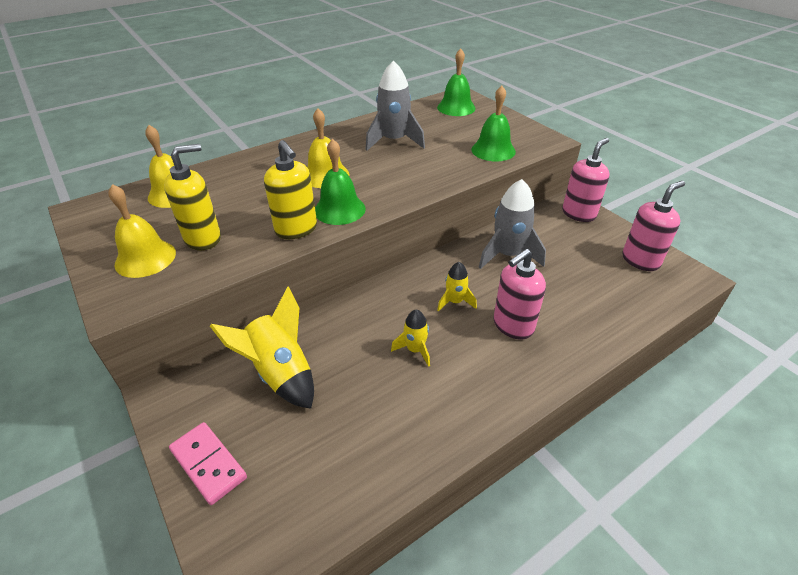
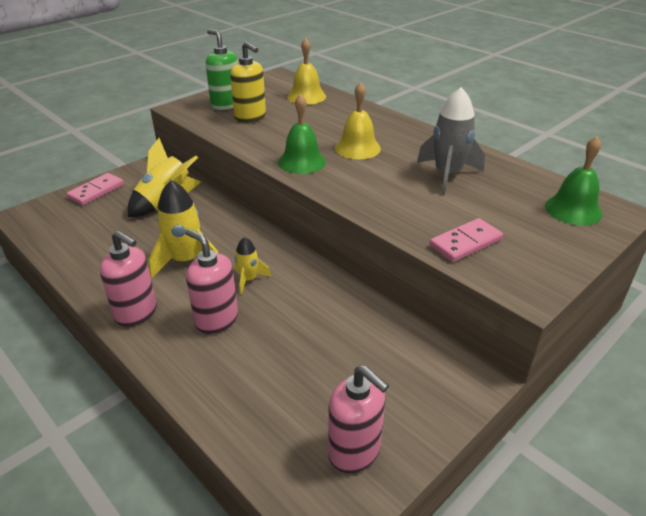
camera: 80 degrees right, 5 degrees down
(145, 258) = (226, 105): yellow bell -> green soap dispenser
(296, 229) = (268, 148): yellow soap dispenser -> none
(415, 350) = (186, 261): yellow rocket -> yellow rocket, size x1.83
(493, 150) = (465, 243): green bell -> pink domino
(508, 255) = (333, 315): grey rocket -> none
(579, 214) = (451, 388): pink soap dispenser -> pink soap dispenser (136, 313)

